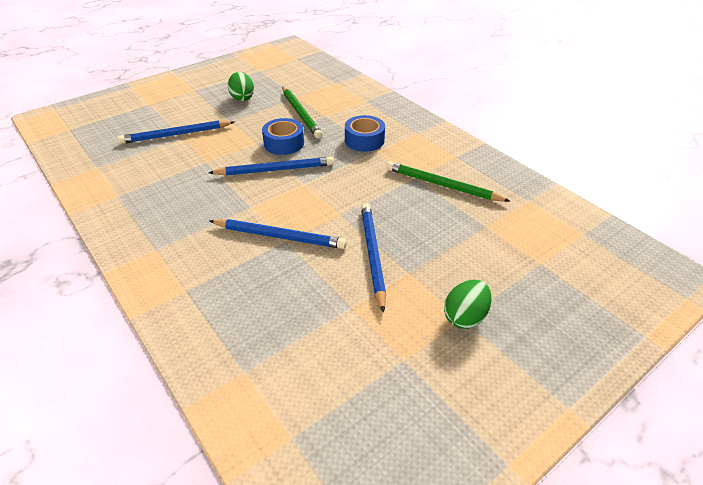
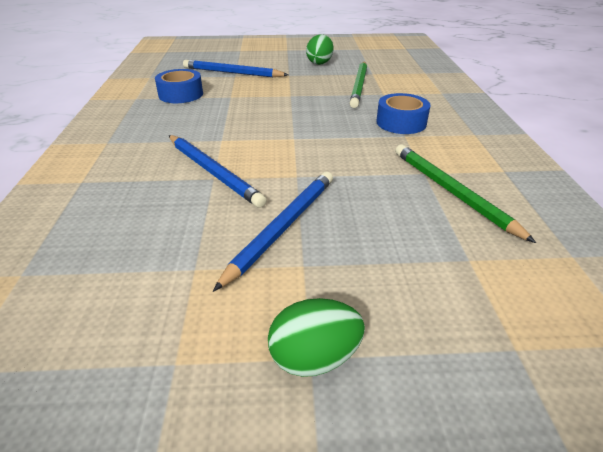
camera: 35 degrees right, 5 degrees down
(275, 170) = (280, 119): blue pencil -> none
(284, 143) = (314, 102): blue tape -> blue tape (181, 94)

